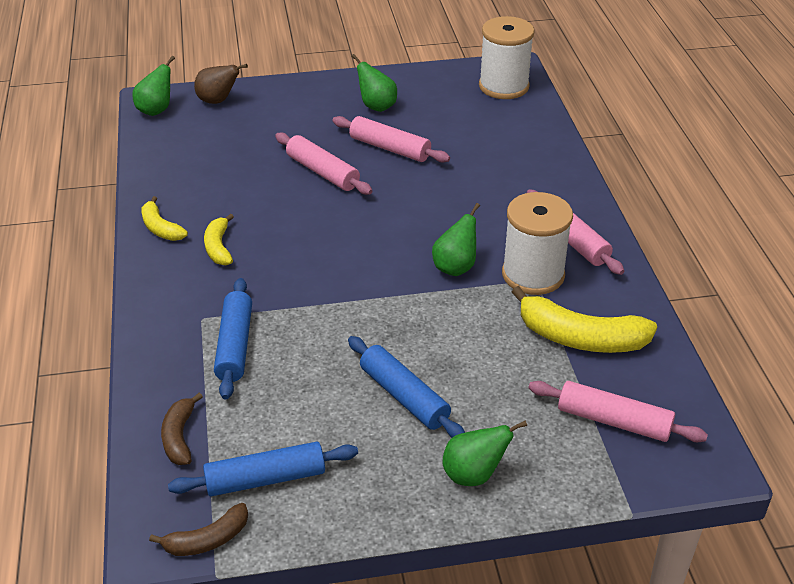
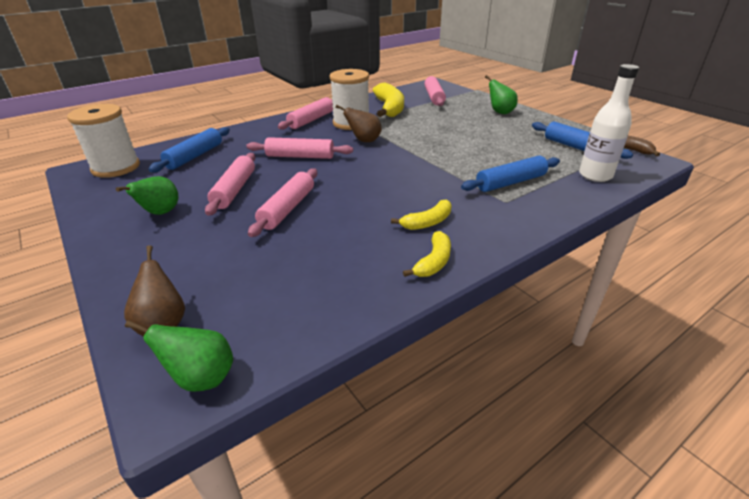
camera: 115 degrees left, 5 degrees down
(179, 437) = (595, 175): brown banana -> white bottle
(404, 396) = (478, 132): blue rolling pin -> blue rolling pin (195, 156)
(443, 204) = (300, 156): none -> pink rolling pin
(455, 267) = (364, 141): green pear -> brown pear

